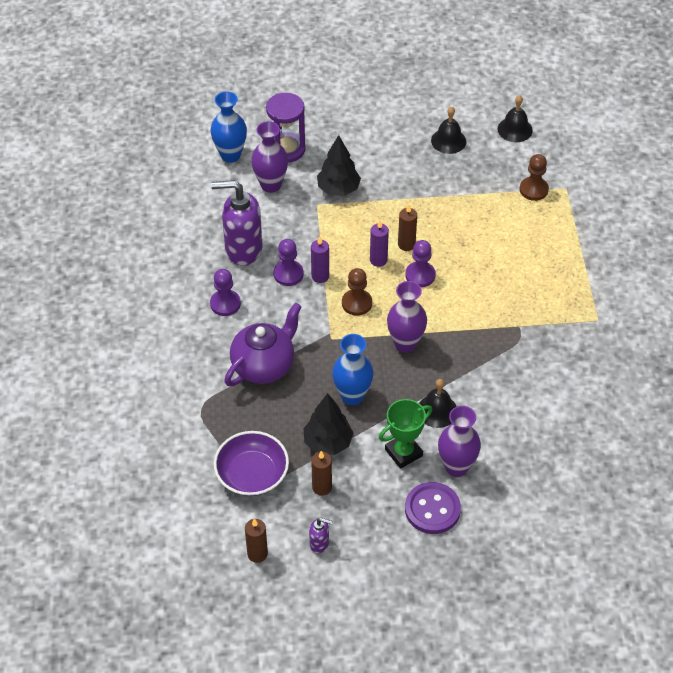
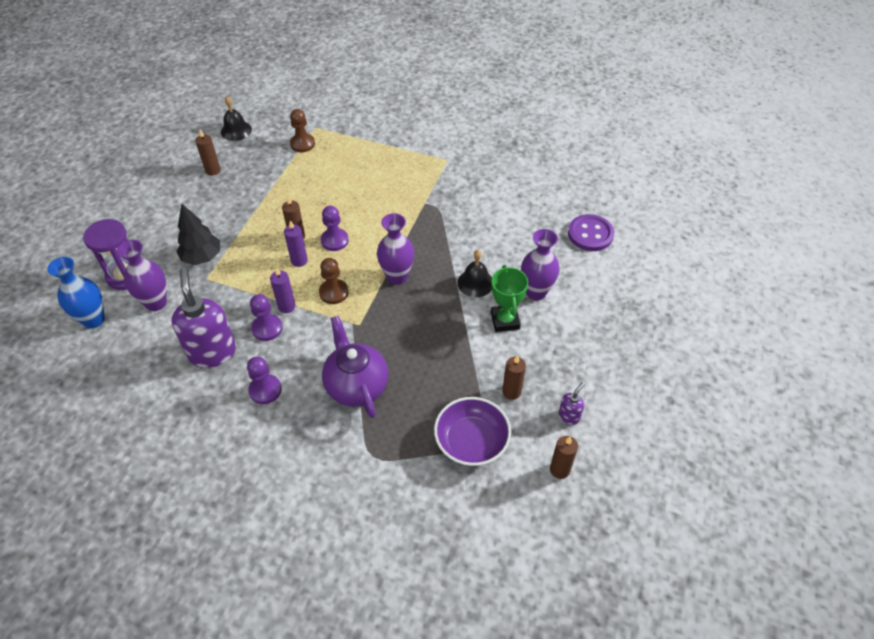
camera: 65 degrees left, 0 degrees up
(243, 249) = (212, 352): purple soap dispenser -> purple soap dispenser turned 135 degrees clockwise
(328, 442) = (467, 369): black tree -> none
(352, 396) = (428, 333): blue vase -> none
(432, 509) = (569, 323): purple button -> purple button (590, 234)
(448, 141) = (213, 170): black bell -> brown candle

